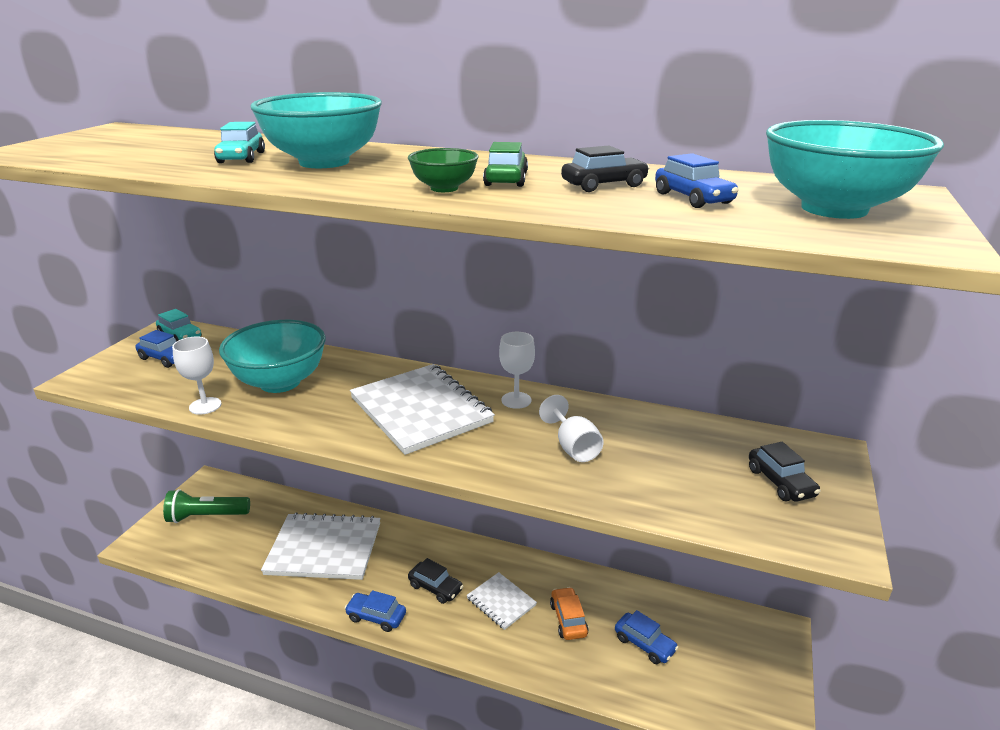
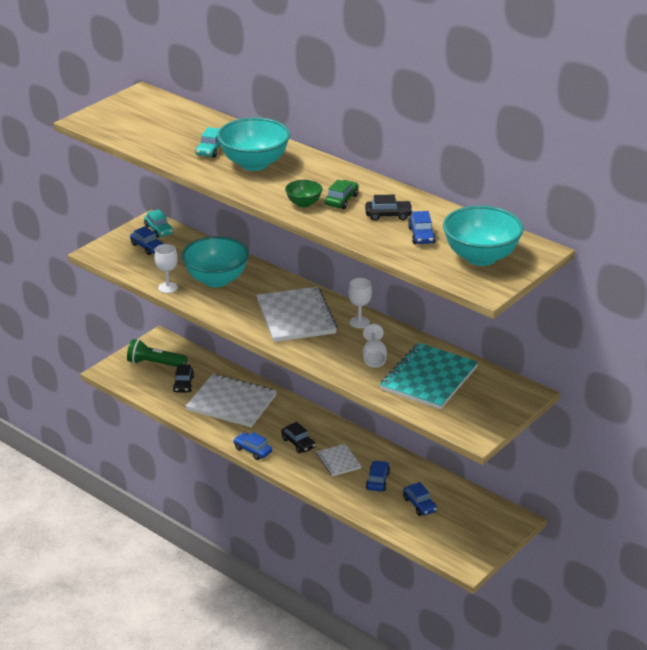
camera: 20 degrees right, 5 degrees up
(568, 619) = (378, 481): orange car -> blue car
(676, 461) = (429, 378): none -> turquoise notebook
(780, 482) = (478, 402): black car -> black car (183, 384)

